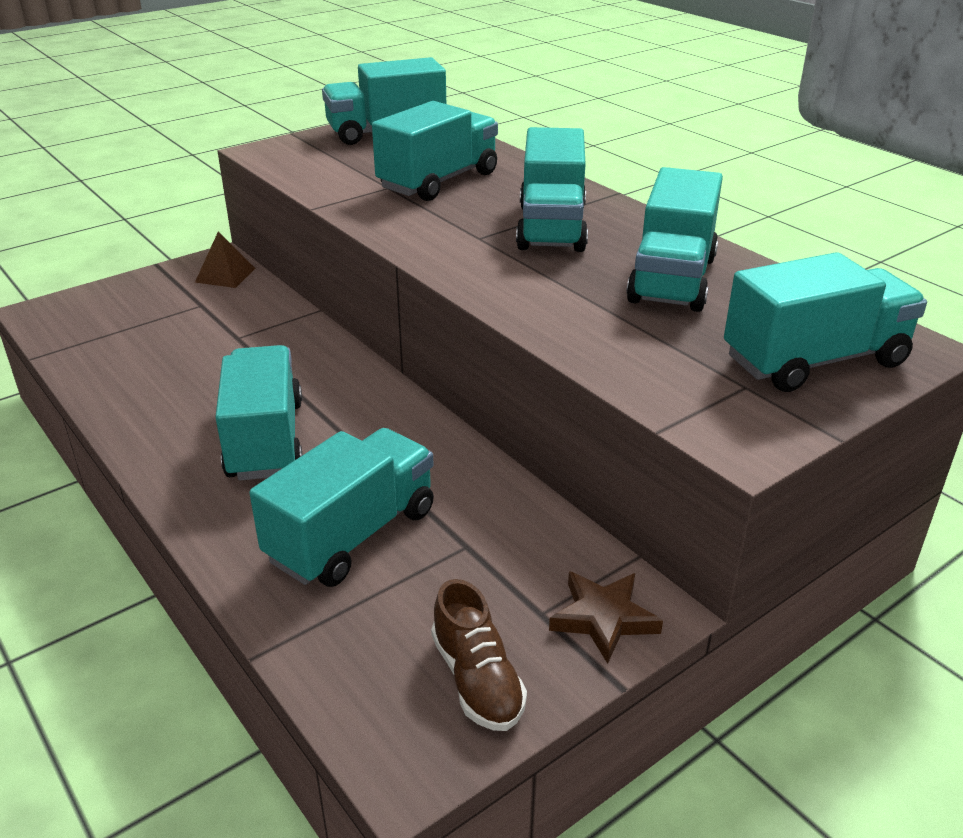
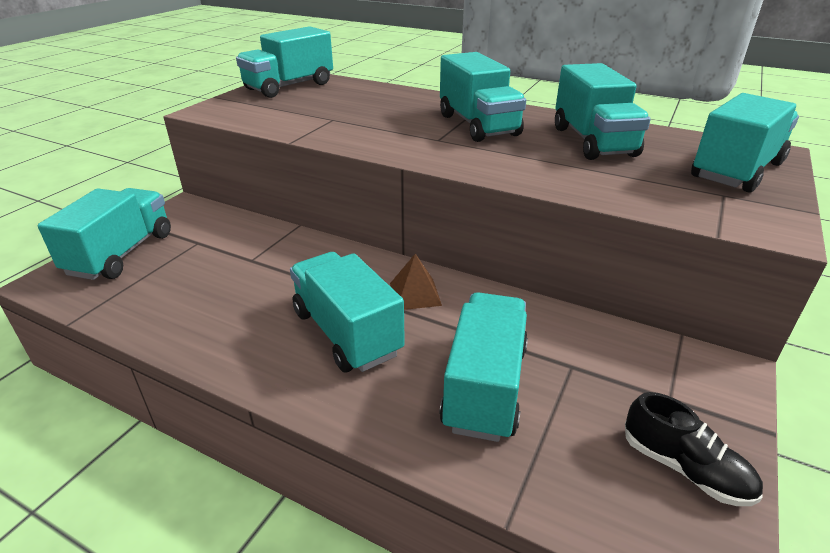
camera: 25 degrees left, 0 degrees up
(225, 275) = (199, 216): brown pyramid -> brown pyramid (415, 294)
(438, 181) = (365, 110): turquoise truck -> turquoise truck (121, 254)
(477, 680) = (684, 468): brown shoe -> black shoe
(603, 618) = (710, 387): brown star -> none

